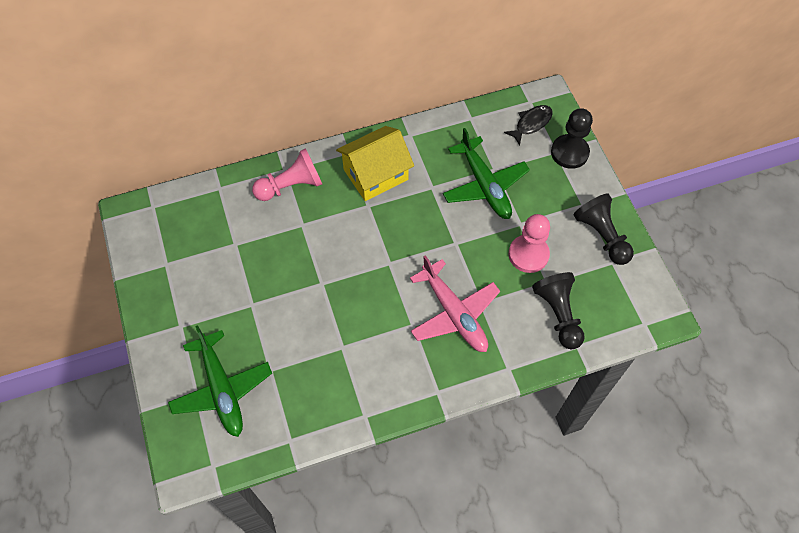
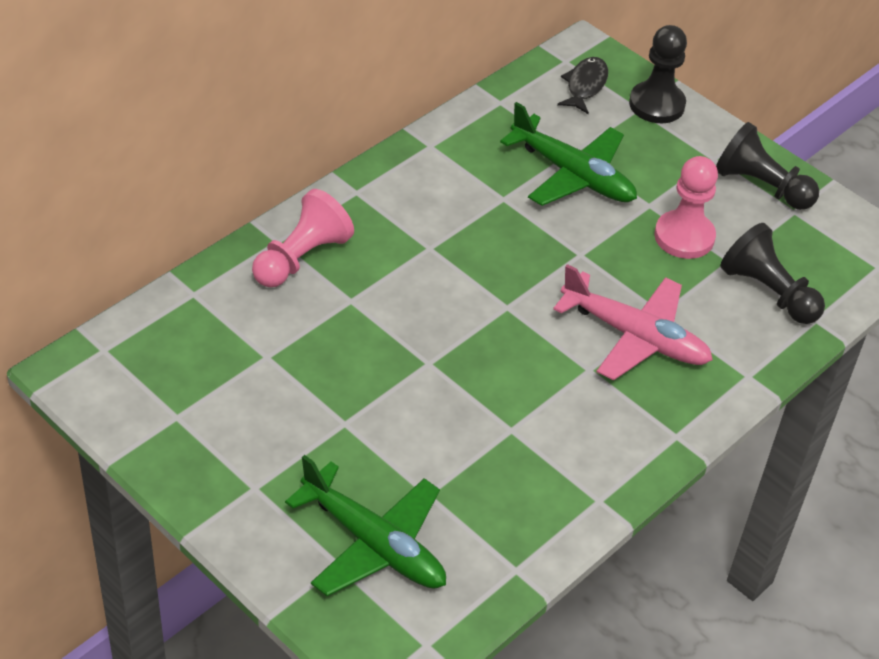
camera: 30 degrees left, 15 degrees down
(375, 174) = (415, 207): yellow house -> none

